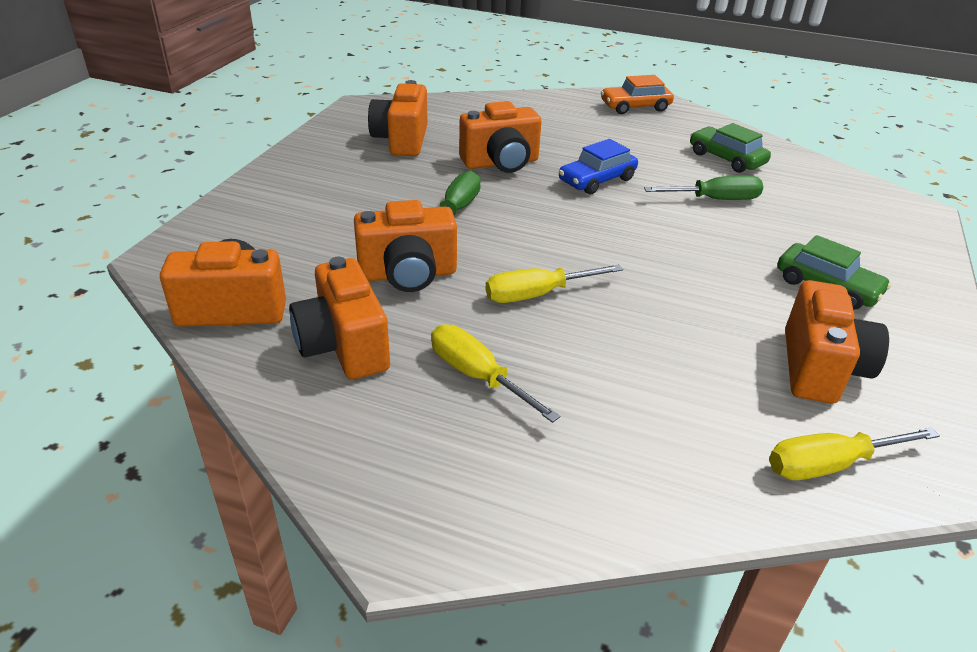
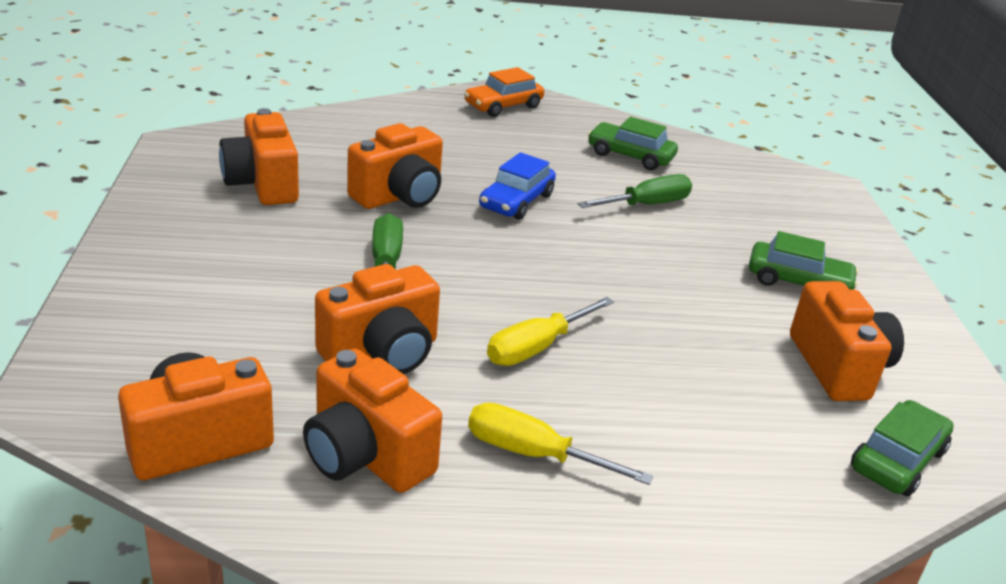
camera: 25 degrees left, 5 degrees down
(830, 464) = (897, 460): yellow screwdriver -> green car

